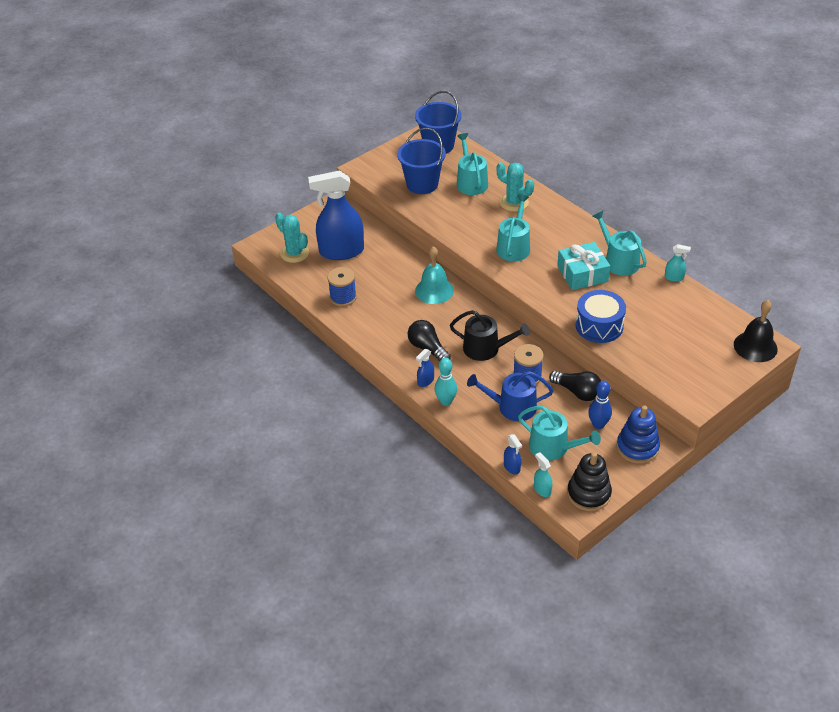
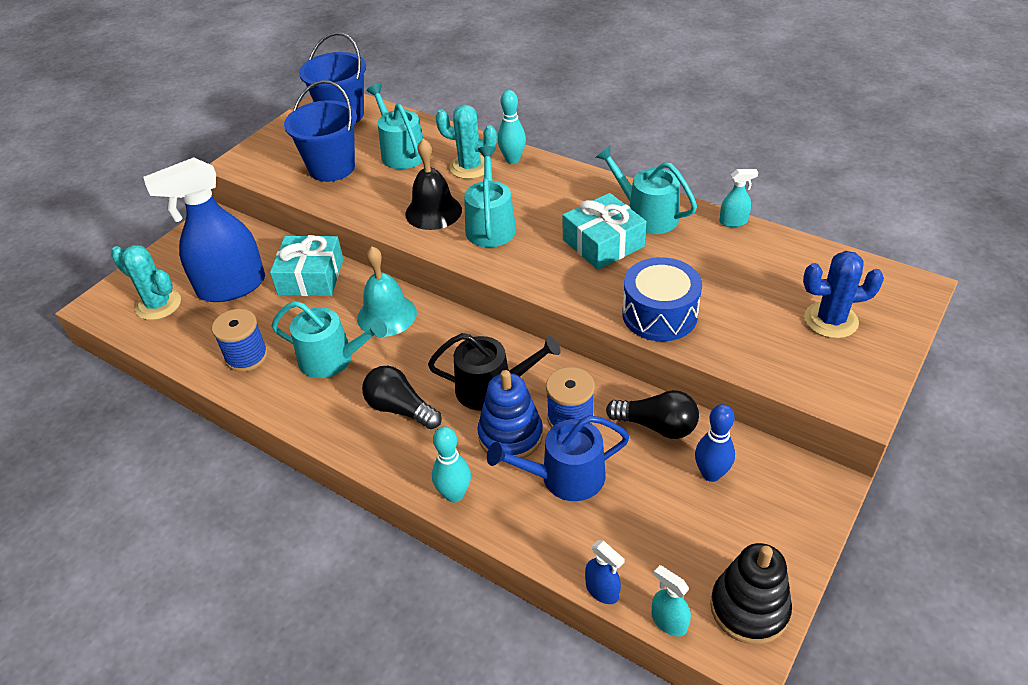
camera: 15 degrees left, 0 degrees up
(392, 255) = (311, 277): none -> turquoise gift
(425, 381) = (411, 466): blue spray bottle -> none
(544, 203) = (512, 159): none -> turquoise bowling pin
(553, 447) = (657, 534): turquoise watering can -> turquoise watering can (332, 359)
(637, 447) = (788, 498): blue stacking toy -> blue stacking toy (510, 435)
(704, 352) = (830, 320): none -> blue cactus
(755, 346) = (897, 295): black bell -> black bell (433, 212)

